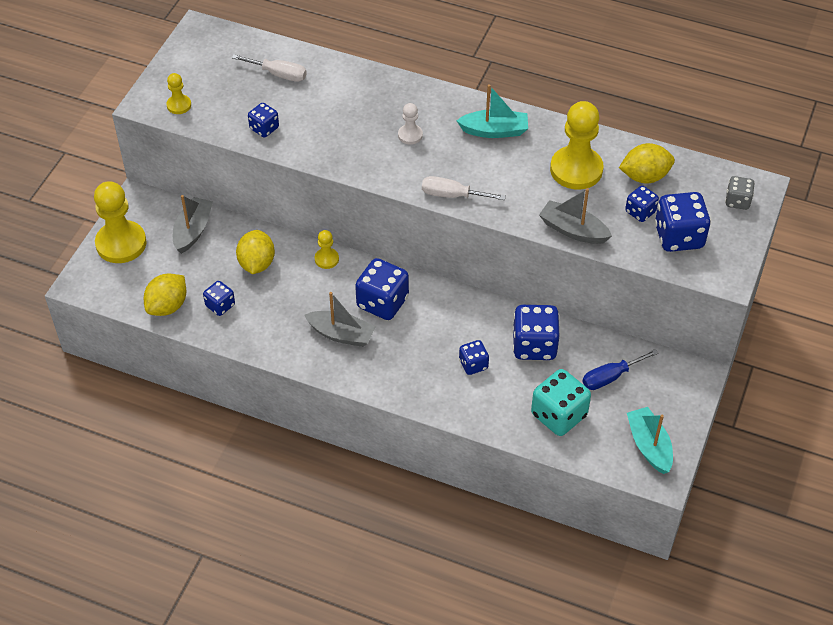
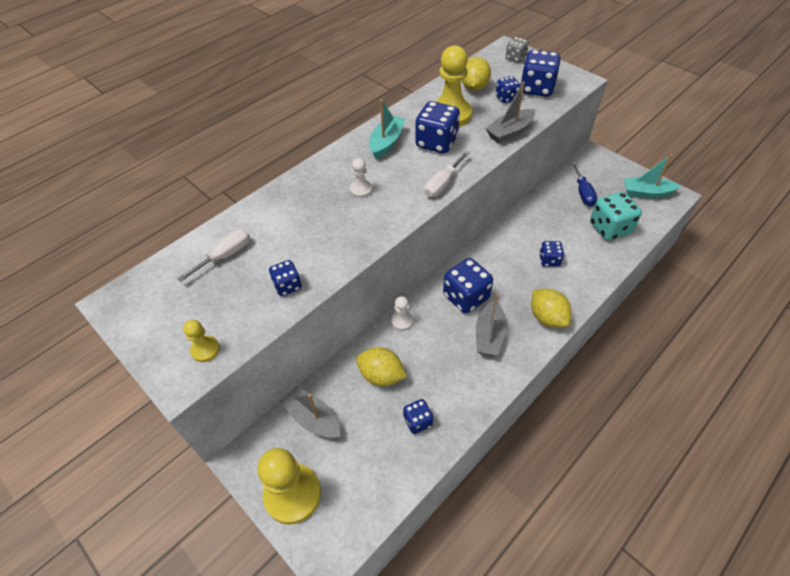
camera: 65 degrees left, 0 degrees up
(167, 306) = (398, 471): yellow lemon -> yellow lemon (547, 317)
(326, 259) = (402, 321): yellow pawn -> white pawn
(341, 334) = (489, 335): grey boat -> grey boat turned 150 degrees clockwise
(534, 345) = (542, 221): blue dice -> blue dice (436, 143)

